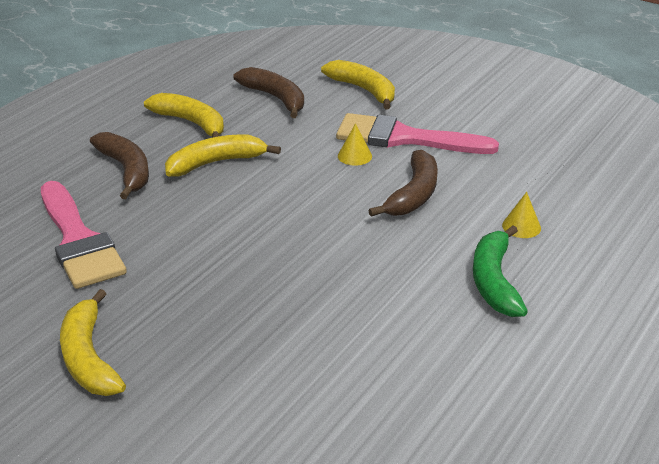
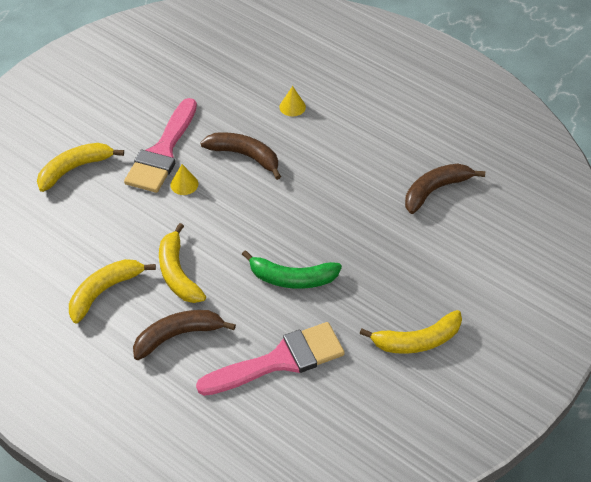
camera: 85 degrees left, 15 degrees up
(275, 98) = (72, 230): brown banana -> brown banana (435, 190)
(494, 281) = (350, 129): green banana -> green banana (292, 278)

